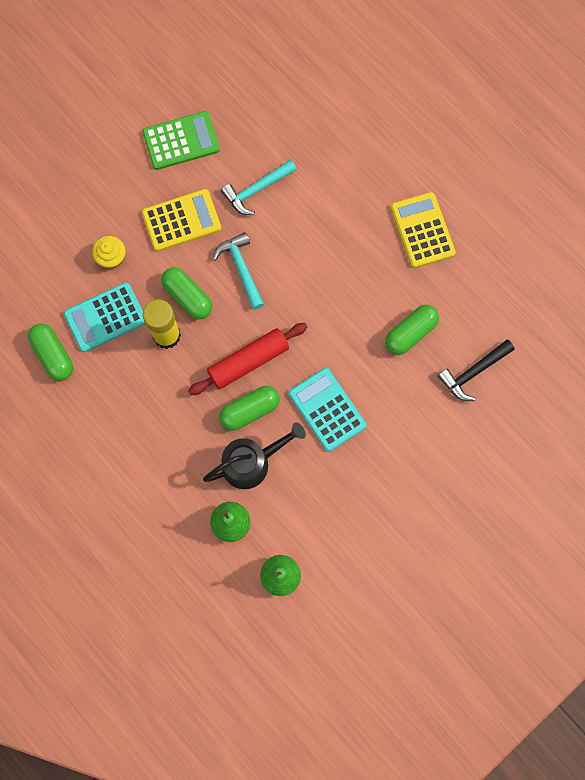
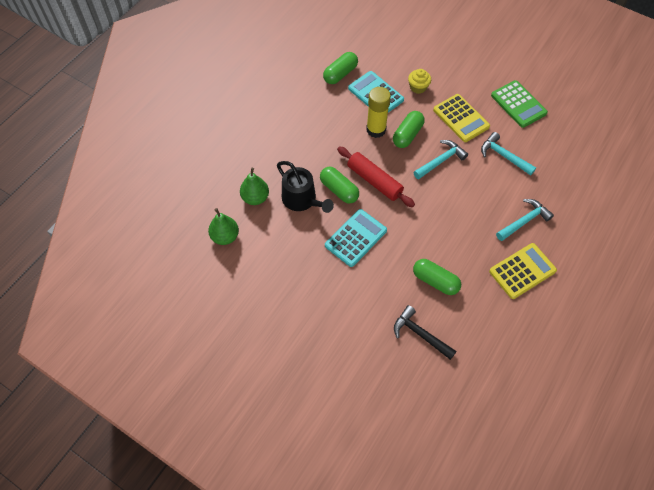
camera: 75 degrees right, 15 degrees down
(357, 202) = (524, 221): none -> turquoise hammer

